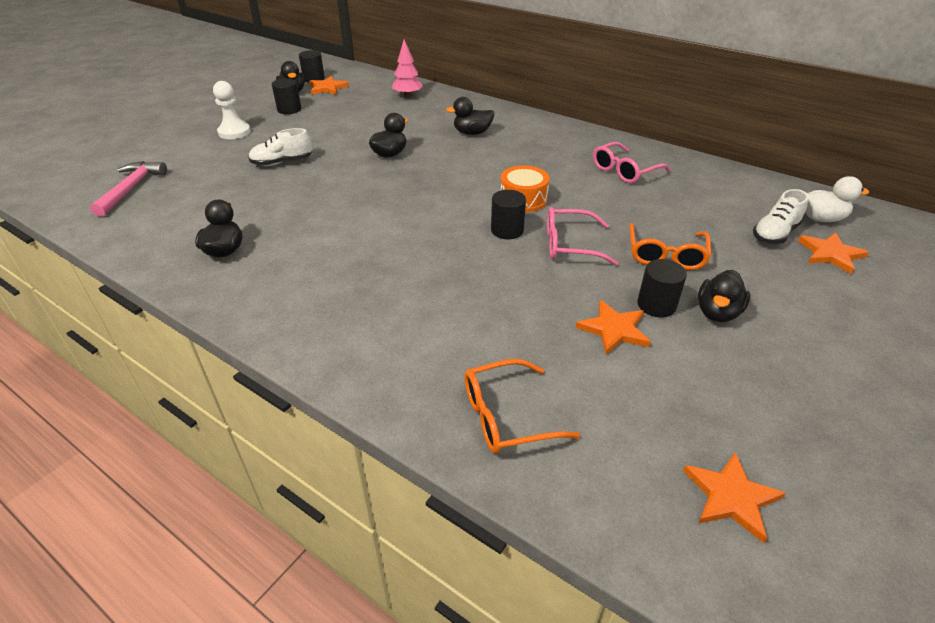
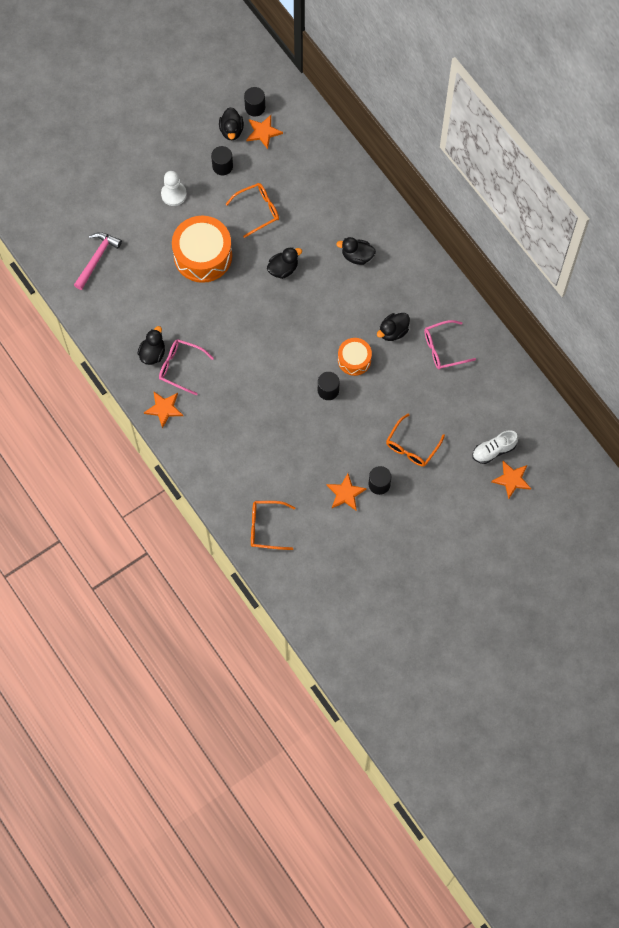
camera: 20 degrees right, 30 degrees up
(282, 162) = (203, 255): white shoe -> orange drum
(341, 126) = (258, 210): none -> orange glasses
(407, 96) = (328, 171): pink tree -> none
(570, 245) = (359, 417): pink glasses -> pink glasses (180, 367)
(717, 313) = (408, 501): black duck -> black duck (393, 331)
(731, 497) = (339, 597): orange star -> orange star (164, 408)
(821, 218) = (536, 446): white duck -> none

